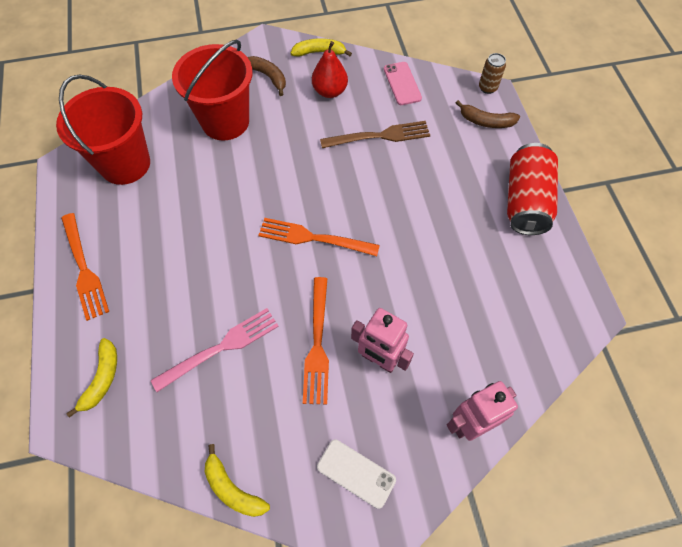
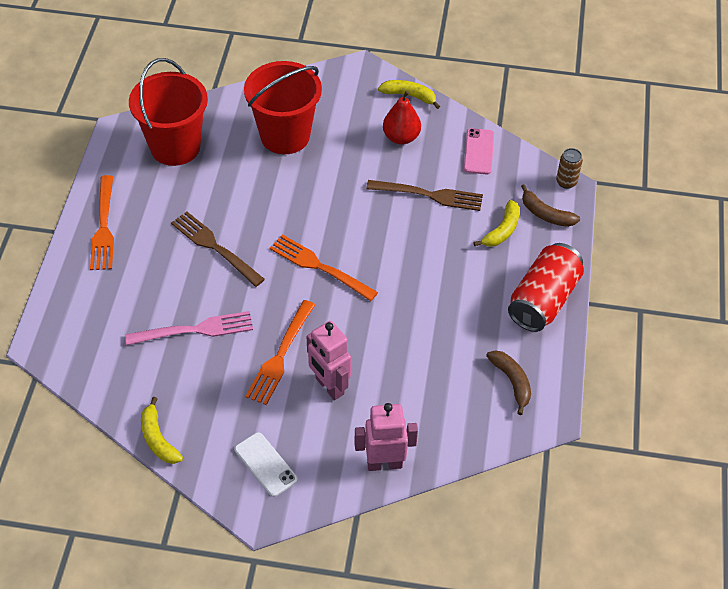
camera: 20 degrees right, 10 degrees down
(102, 379) = (85, 320): yellow banana -> yellow banana (502, 230)
(205, 252) = (215, 247): none -> brown fork
(268, 77) = (346, 105): brown banana -> brown banana (512, 382)

